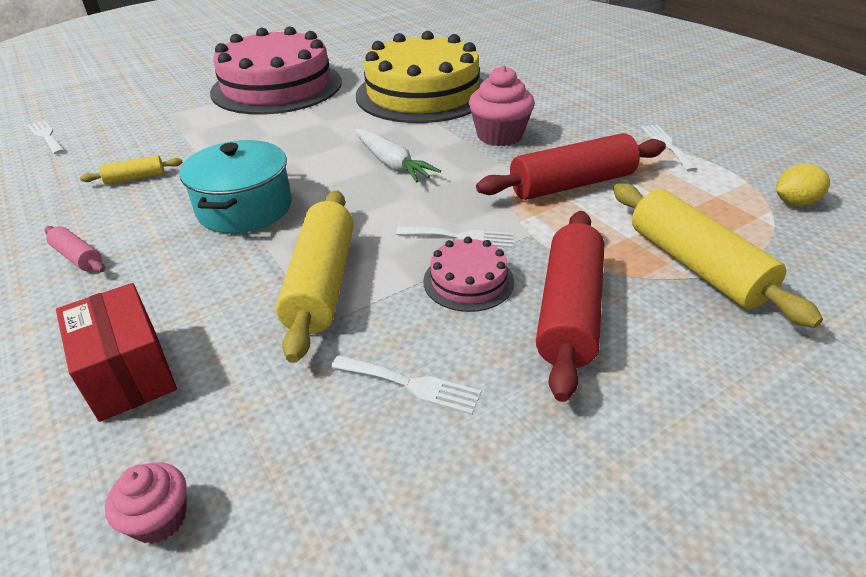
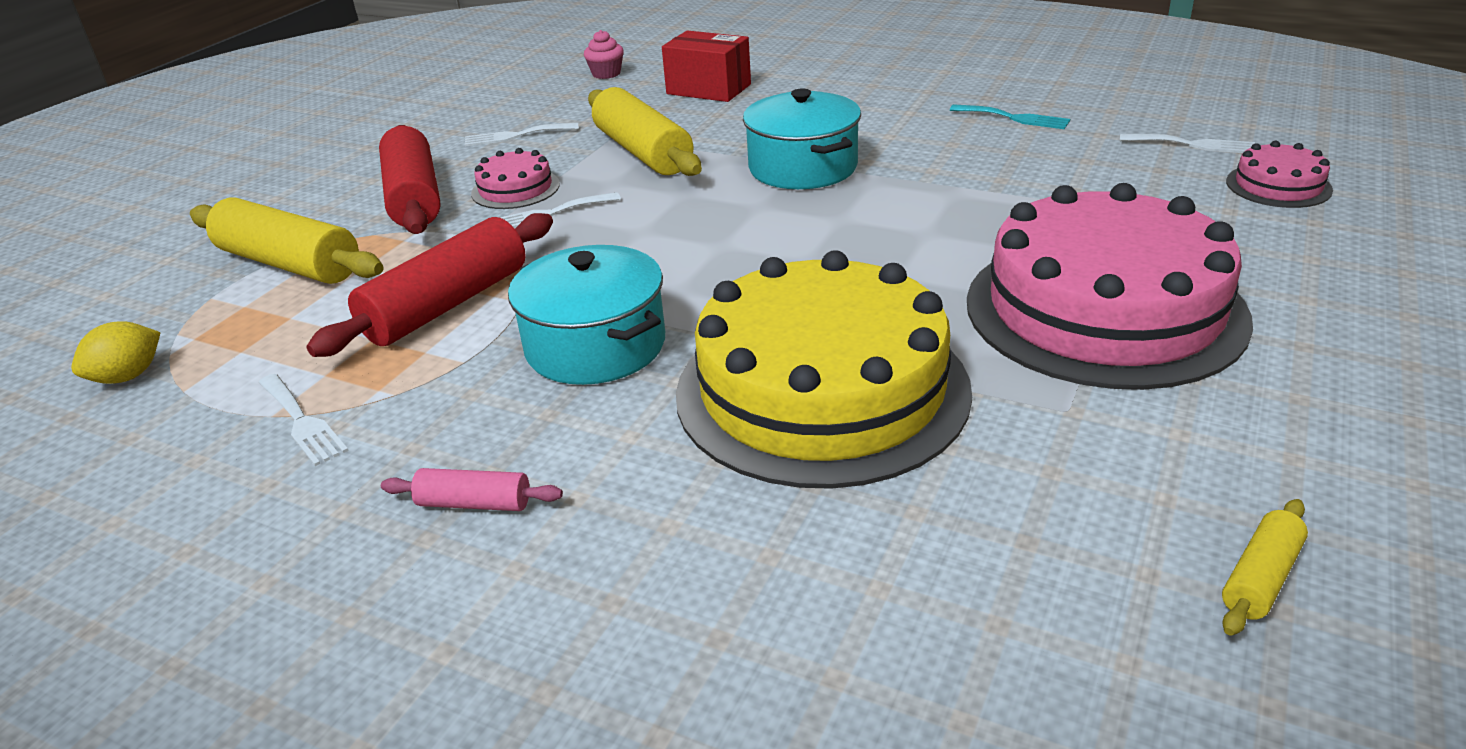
camera: 150 degrees right, 5 degrees down
(50, 195) = (1014, 118): none -> turquoise fork
(78, 257) = (873, 104): pink rolling pin -> pink rolling pin (474, 503)
(90, 105) = (1278, 185): none -> pink cake
(135, 178) = (973, 151): yellow rolling pin -> yellow rolling pin (1261, 578)
(392, 164) = (709, 254): white carrot -> none
(499, 136) = (596, 346): pink cupcake -> turquoise pot

